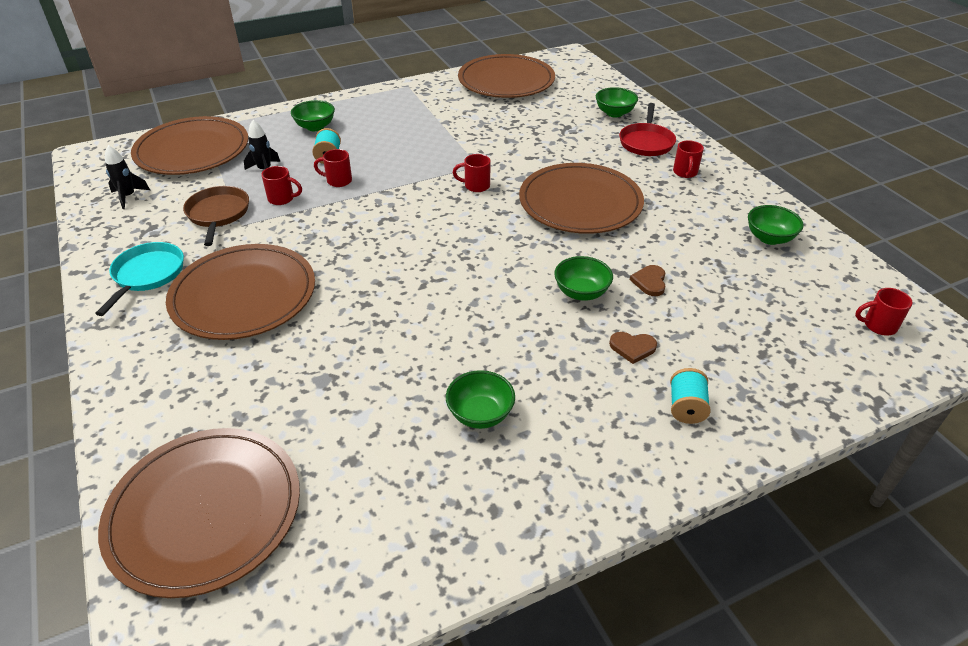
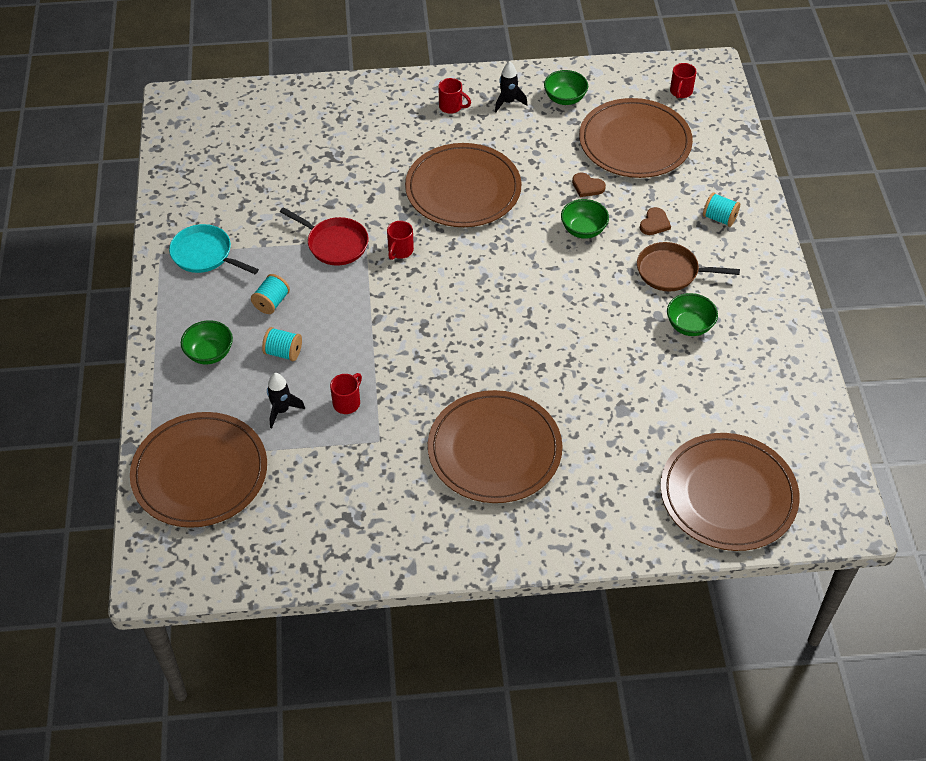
camera: 70 degrees left, 10 degrees up
(128, 197) = (274, 537): black rocket -> black rocket (508, 102)
(147, 275) = (430, 522): turquoise pan -> turquoise pan (205, 254)
(218, 214) = (350, 458): brown pan -> brown pan (671, 271)
(338, 181) = (336, 352): red mug -> none
(381, 140) = (271, 302): none -> turquoise spool
(506, 81) = (201, 169): brown plate -> brown plate (635, 142)
(614, 113) = (322, 112): green bowl -> none
(646, 142) = (388, 111): red pan -> red pan (334, 244)

